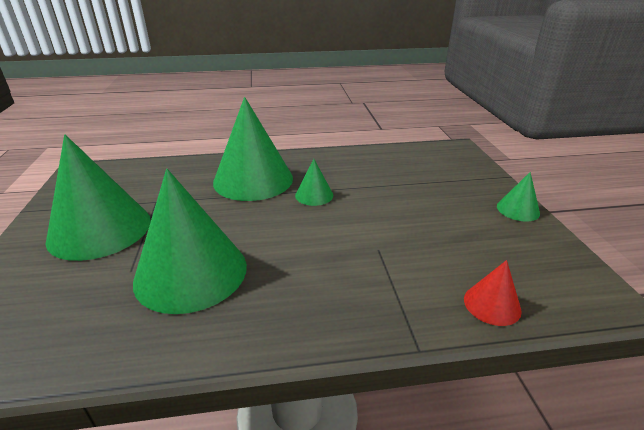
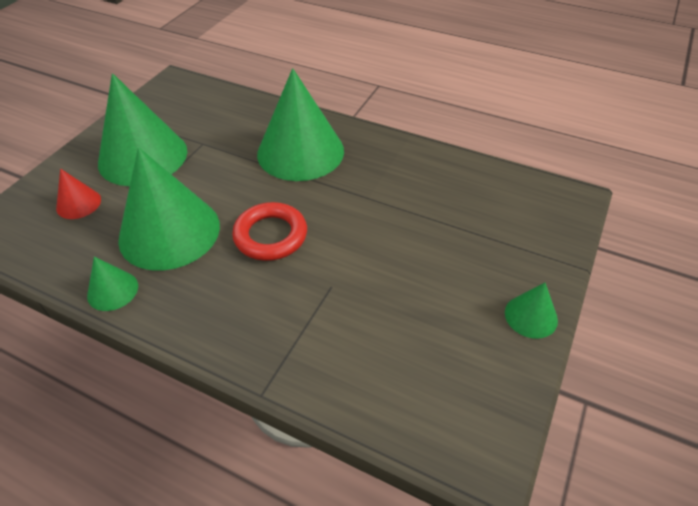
camera: 35 degrees right, 15 degrees up
(291, 237) = (270, 235): none -> red ring
(314, 195) = (337, 196): green cone -> green cone (112, 290)
(492, 304) = (365, 396): red cone -> red cone (78, 203)

